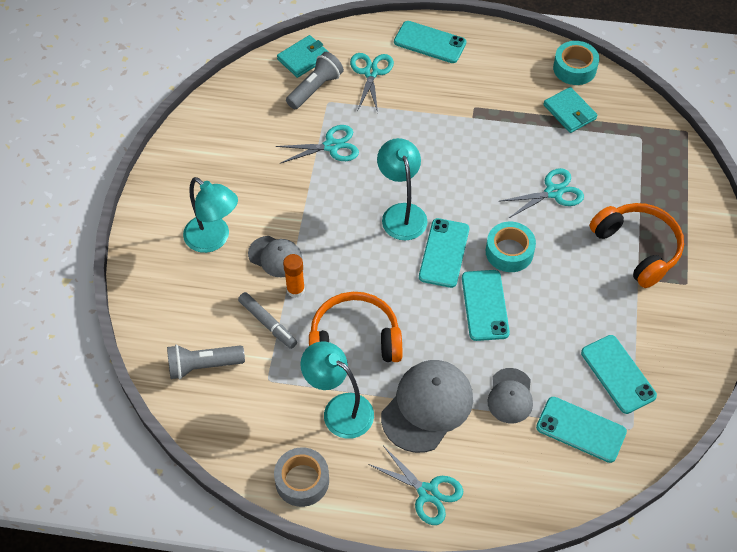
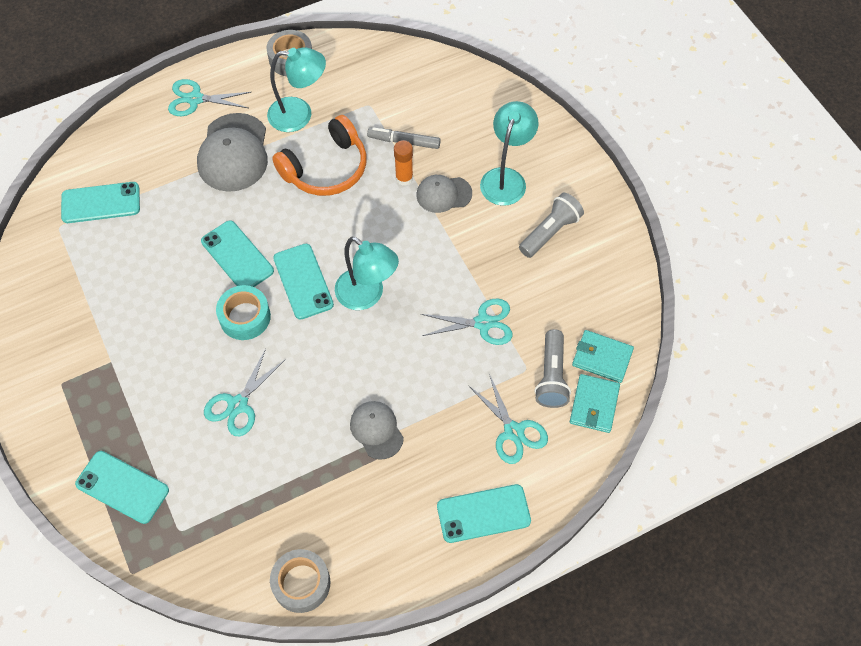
camera: 145 degrees right, 5 degrees up
(203, 366) = (425, 87): grey flashlight -> grey flashlight (550, 232)
(213, 239) = (506, 178): turquoise lamp -> turquoise lamp turned 105 degrees clockwise
(331, 146) = (483, 323): turquoise scissors -> turquoise scissors turned 135 degrees counterclockwise
(510, 396) = (172, 196): grey cap -> grey cap (376, 430)
(569, 112) = (274, 516): turquoise wallet -> turquoise wallet (602, 358)
(574, 68) = (301, 583): turquoise tape -> grey tape
(618, 374) = (90, 263): turquoise phone -> turquoise phone (122, 487)
(637, 248) = (124, 392): orange headphones -> none

